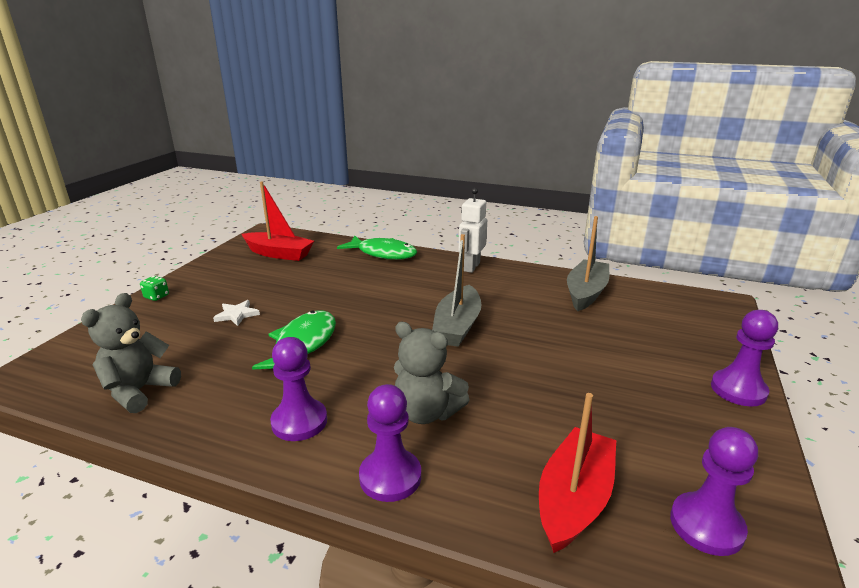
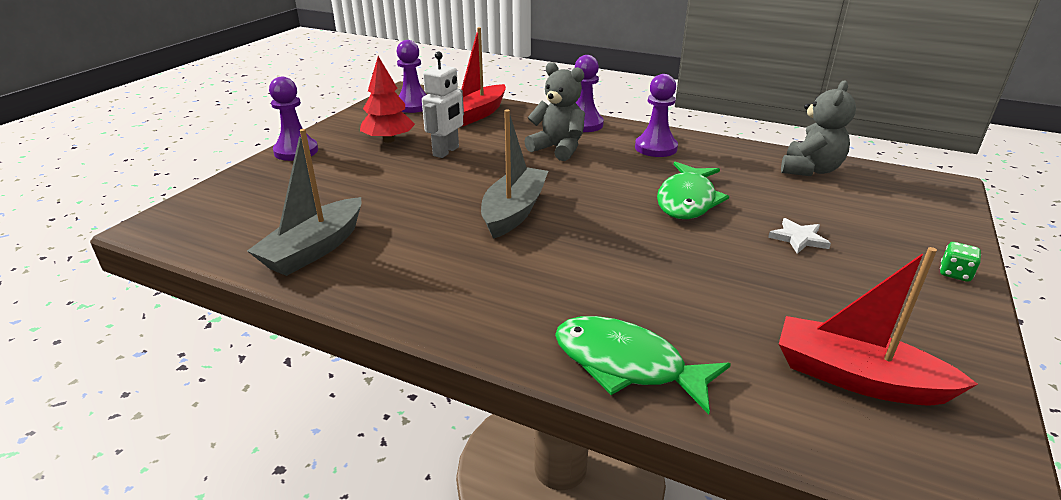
camera: 175 degrees left, 5 degrees up
(471, 267) = (457, 313): white robot -> white robot (446, 151)
(652, 418) = (389, 140): none -> red tree

